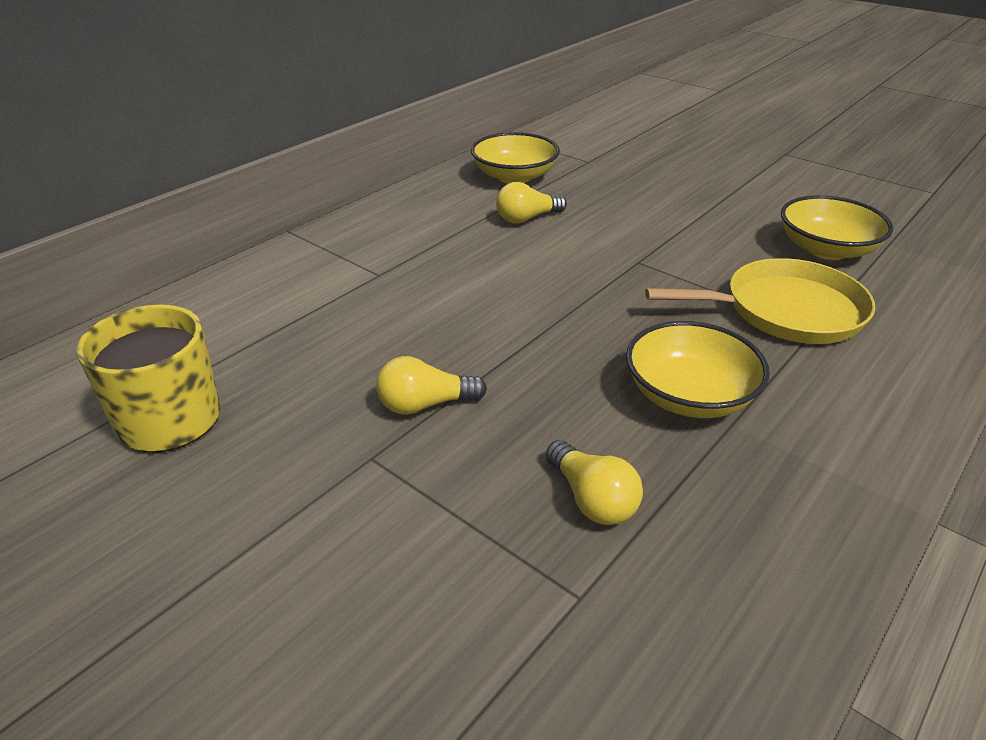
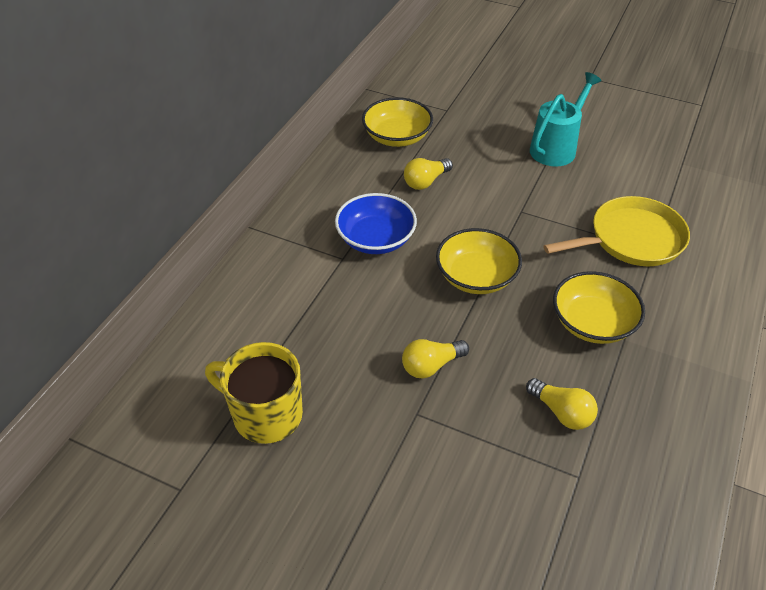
camera: 15 degrees left, 10 degrees up
(432, 262) = (376, 239): none -> blue bowl
(714, 208) = (556, 147): none -> turquoise watering can
(826, 249) = (643, 176): yellow bowl -> yellow bowl (476, 277)

